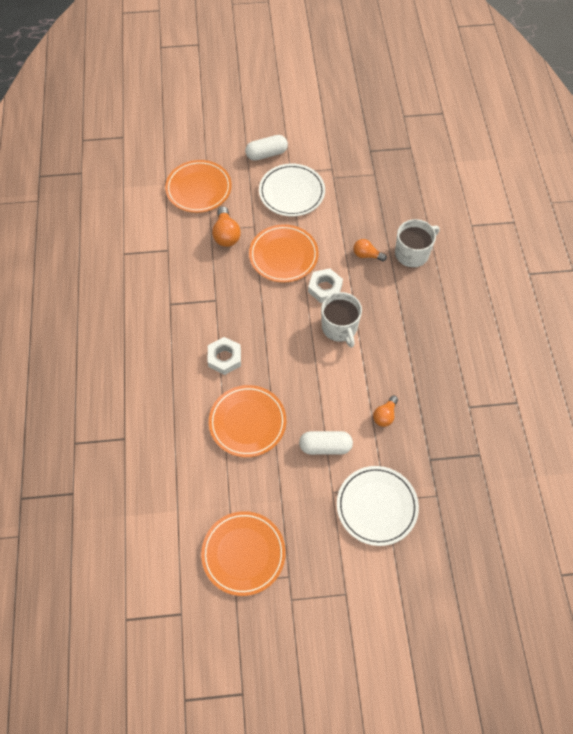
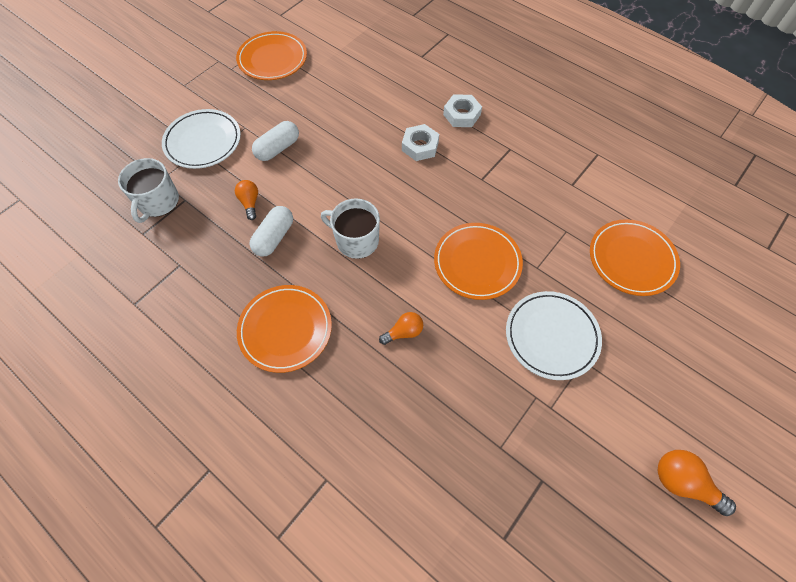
camera: 135 degrees right, 0 degrees up
(226, 234) = (548, 238): orange light bulb -> orange light bulb (683, 483)
(247, 422) = (352, 121): orange plate -> orange plate (285, 329)
(266, 154) = (632, 360): white capsule -> white capsule (274, 237)
(325, 288) = (406, 264): white nut -> white nut (462, 115)
(412, 253) = (360, 377): white mug -> white mug (158, 202)

